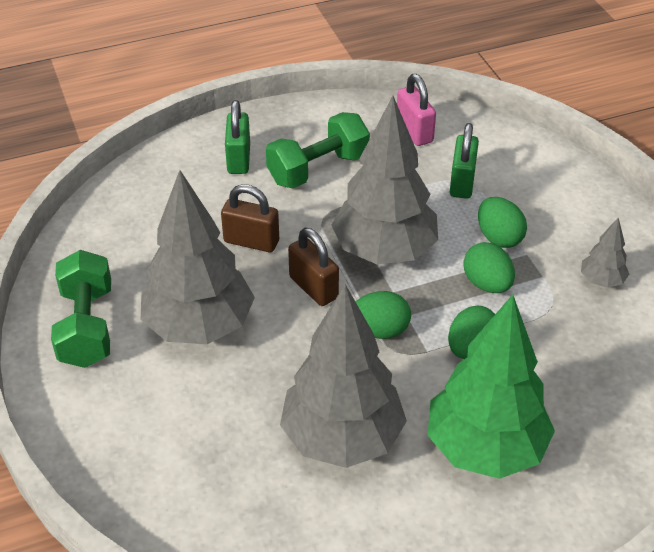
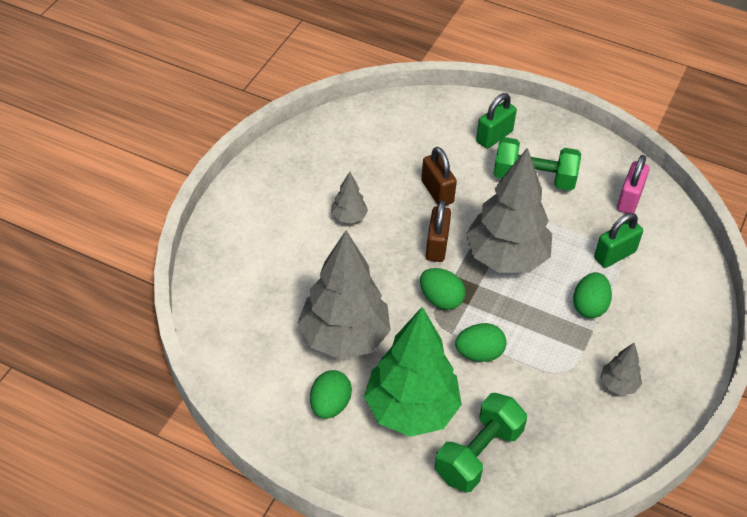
camera: 45 degrees right, 5 degrees up
(87, 327) = (294, 172): green dumbbell -> green dumbbell (478, 454)
(199, 326) = (349, 217): grey tree -> grey tree, size x0.44
(487, 284) = (541, 326): green egg -> green egg (330, 405)

